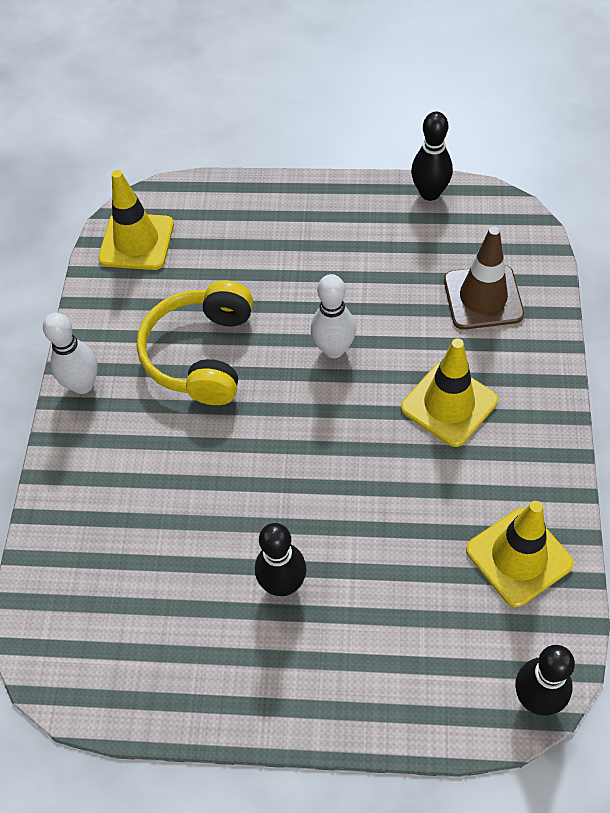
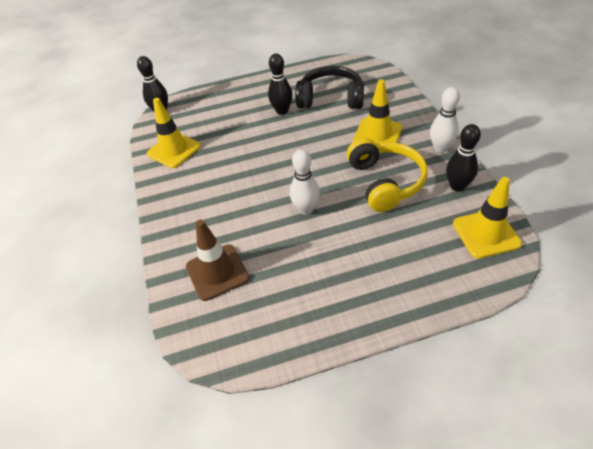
camera: 160 degrees right, 10 degrees down
(175, 580) = (331, 98): none -> black headphones
(430, 193) = (282, 350): black bowling pin -> black bowling pin (457, 186)
(449, 404) = (224, 202): yellow traffic cone -> yellow traffic cone (377, 134)

